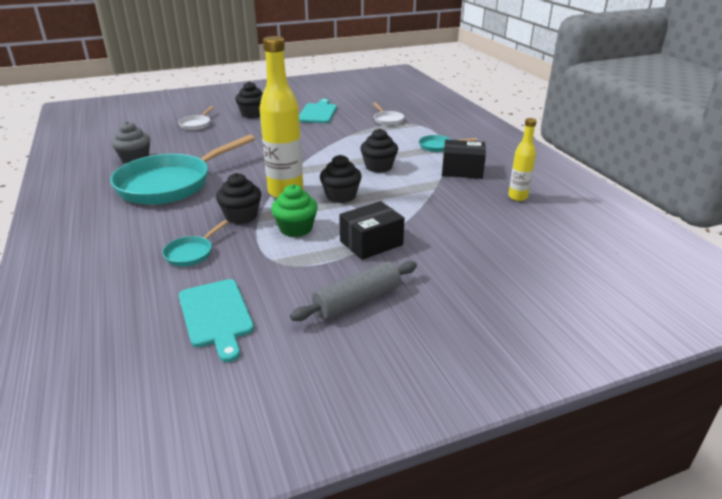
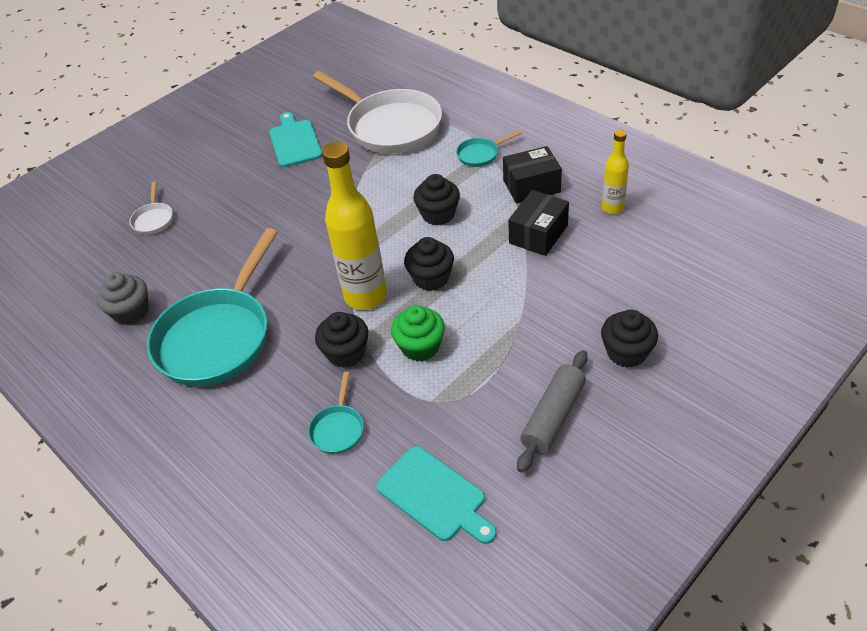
camera: 20 degrees left, 15 degrees up
(252, 114) = (211, 173): black cupcake -> black cupcake (626, 352)
(371, 243) = (512, 335): black box -> black box (538, 234)
(387, 120) = (390, 126): white pan -> white pan, size x2.38

